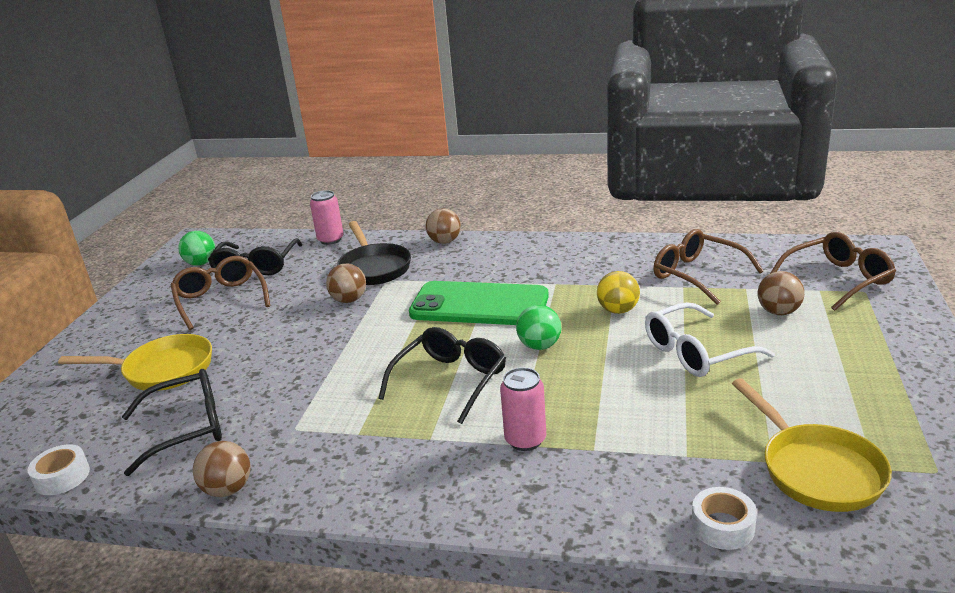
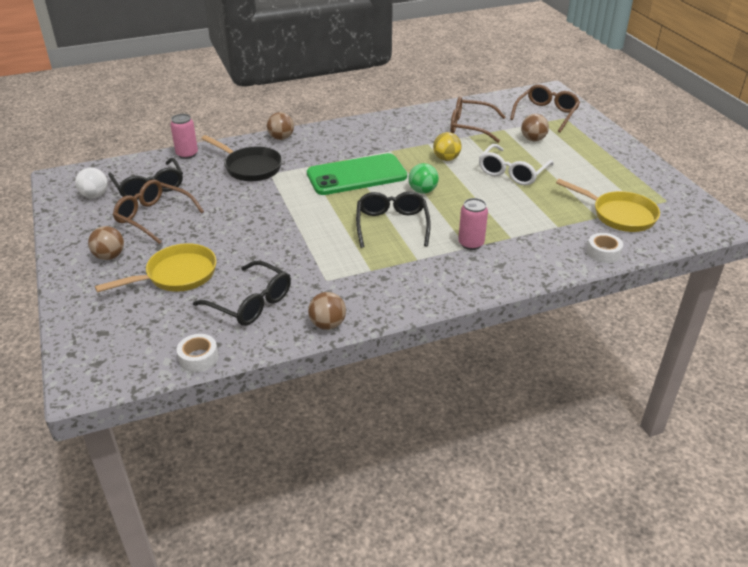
camera: 35 degrees left, 10 degrees up
(187, 428) = (251, 303): black glasses -> black glasses turned 90 degrees clockwise
(201, 263) = (95, 195): green ball -> white ball
(349, 300) = (260, 193): brown ball -> brown ball (109, 256)

